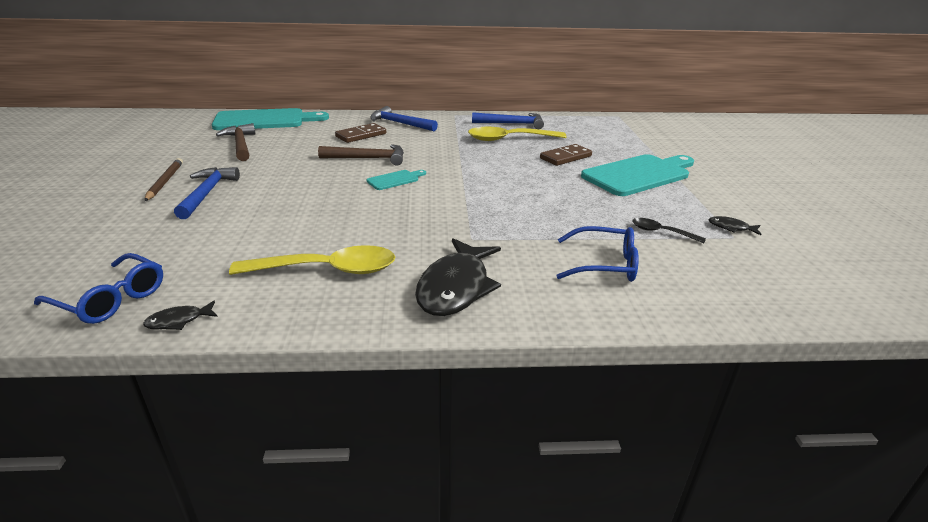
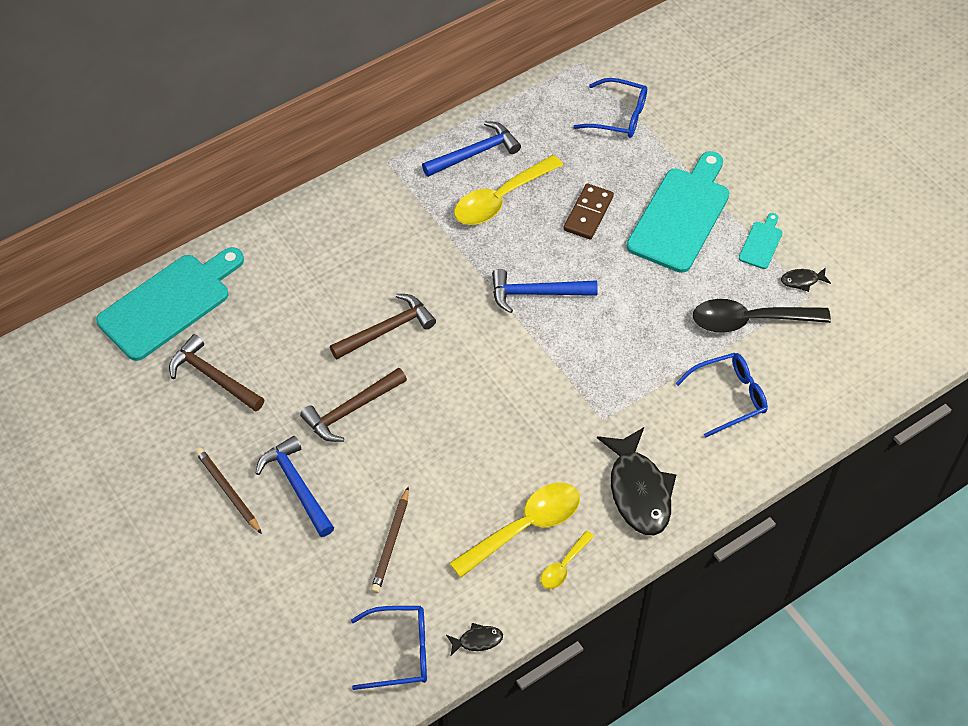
camera: 30 degrees left, 25 degrees up
(179, 321) = (477, 640): black fish -> black fish turned 135 degrees counterclockwise
(216, 239) = (391, 543): none -> brown pencil
(295, 177) = (351, 410): none -> brown hammer
(325, 306) = (564, 566): none -> yellow spoon
(361, 135) = (326, 279): brown domino -> none
(395, 180) = (454, 358): turquoise cutting board -> turquoise cutting board (761, 243)
(400, 123) = (343, 223): blue hammer -> blue hammer (536, 293)
(625, 134) = (618, 116): none -> blue glasses
(661, 232) = (750, 320): black spoon -> black spoon, size x1.95

